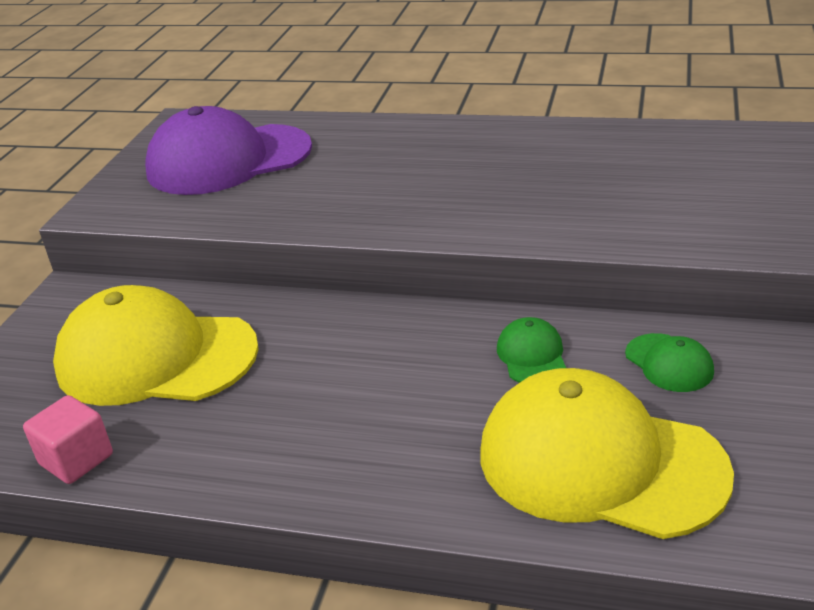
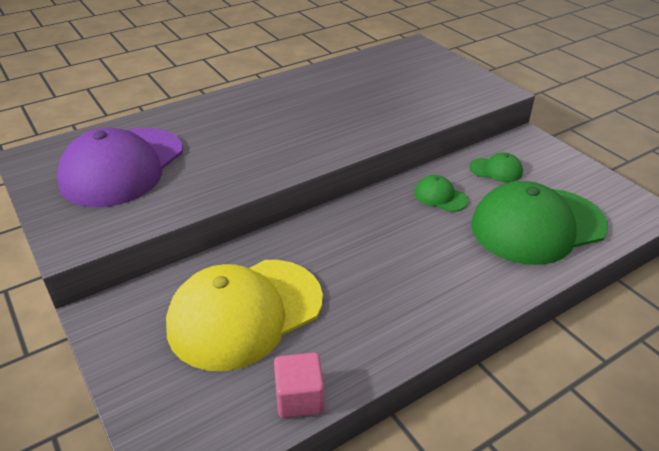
camera: 50 degrees left, 5 degrees up
(600, 462) = (537, 225): yellow cap -> green cap

